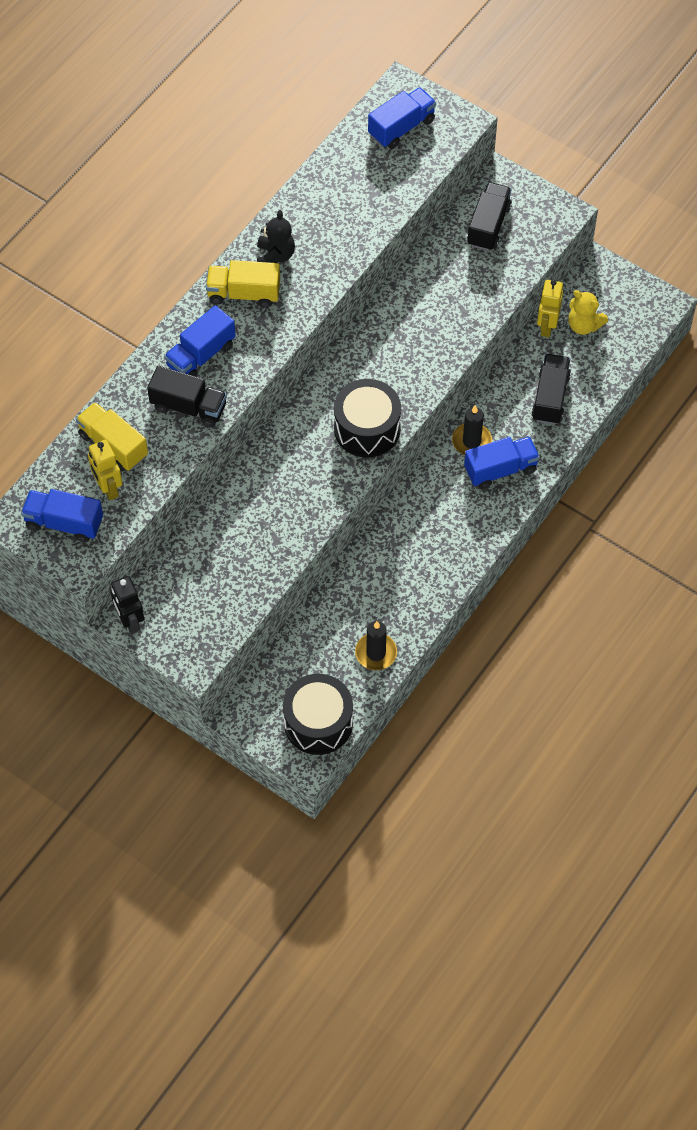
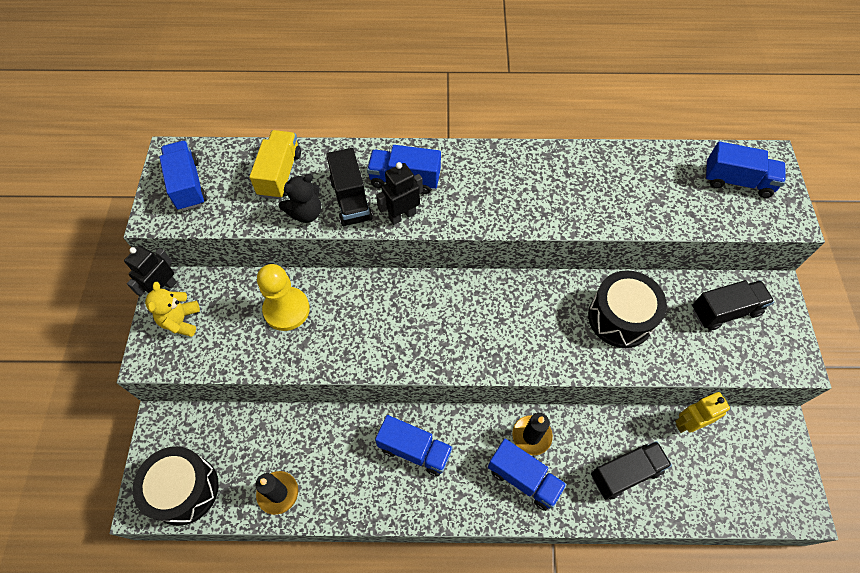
camera: 55 degrees right, 0 degrees up
(108, 488) = (238, 193): yellow robot -> none
(231, 535) = (286, 310): none -> yellow pawn
(237, 379) = (402, 216): none -> black robot
(244, 293) = (484, 173): yellow truck -> none
(275, 256) = (536, 172): black teddy bear -> black teddy bear (306, 213)
(367, 429) = (456, 345): black drum -> black drum (620, 318)
(417, 532) = (414, 450): none -> blue truck
(584, 325) = (717, 454): yellow teddy bear -> yellow teddy bear (181, 321)

